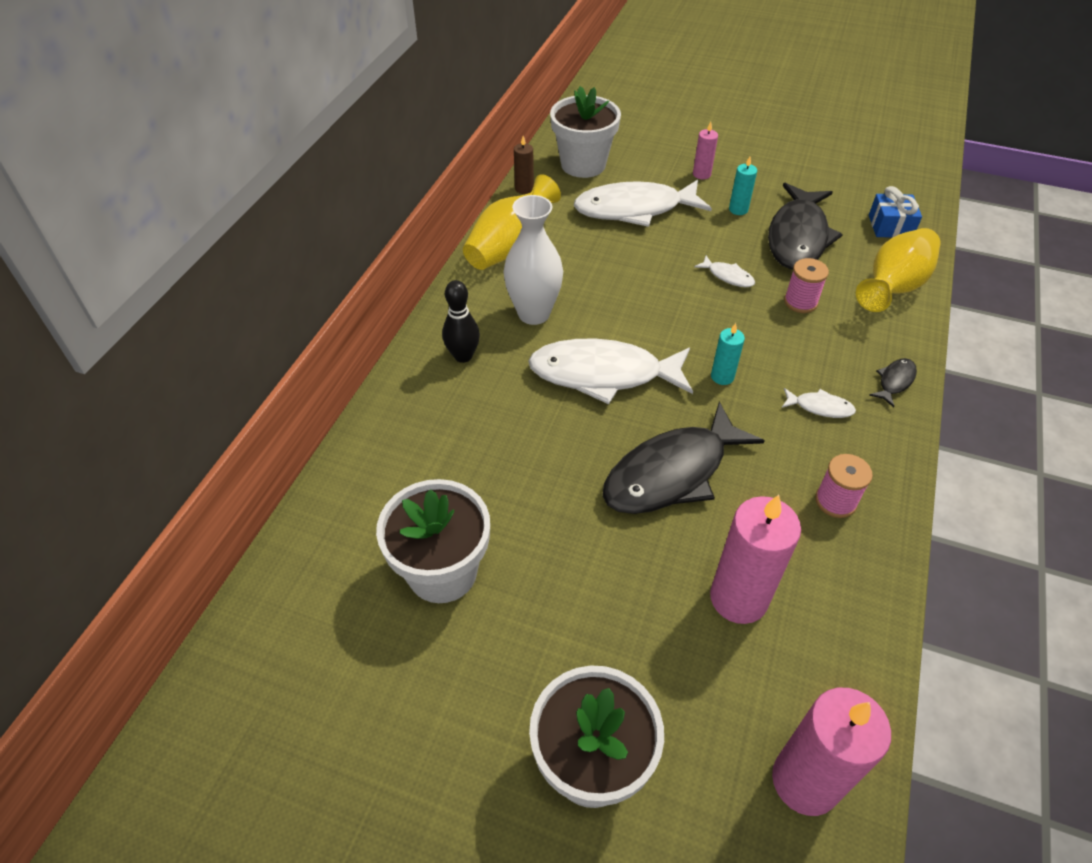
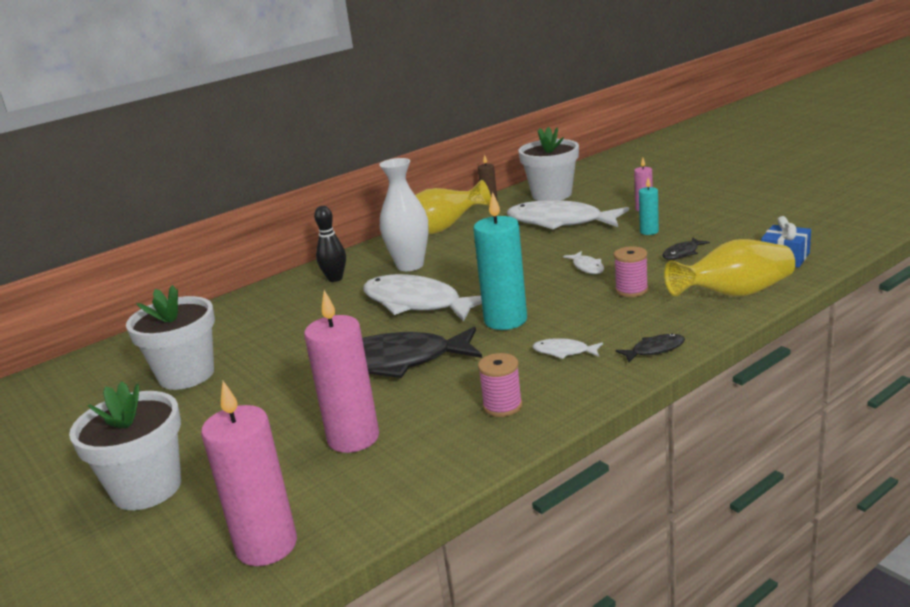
camera: 35 degrees right, 25 degrees down
(722, 377) = (505, 320): turquoise candle -> turquoise candle, size x2.00
(798, 237) = (682, 253): black fish -> black fish, size x0.43
(820, 407) = (564, 352): white fish -> white fish turned 150 degrees clockwise

